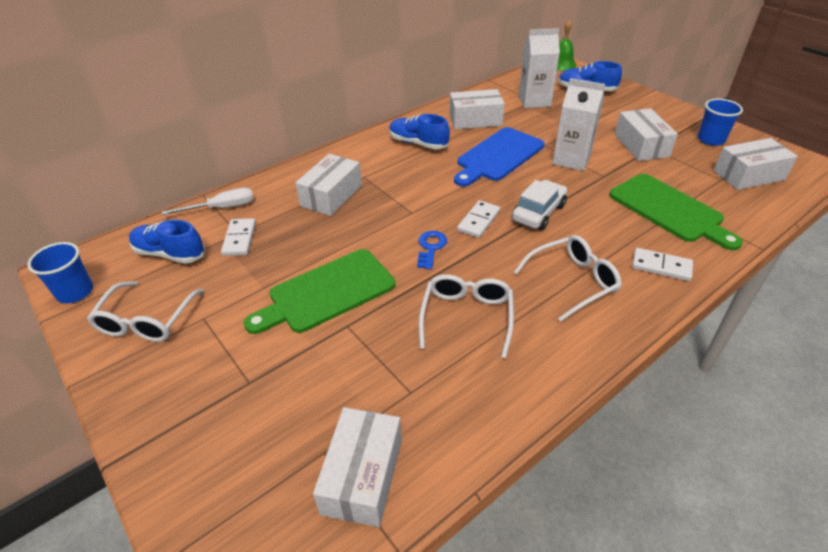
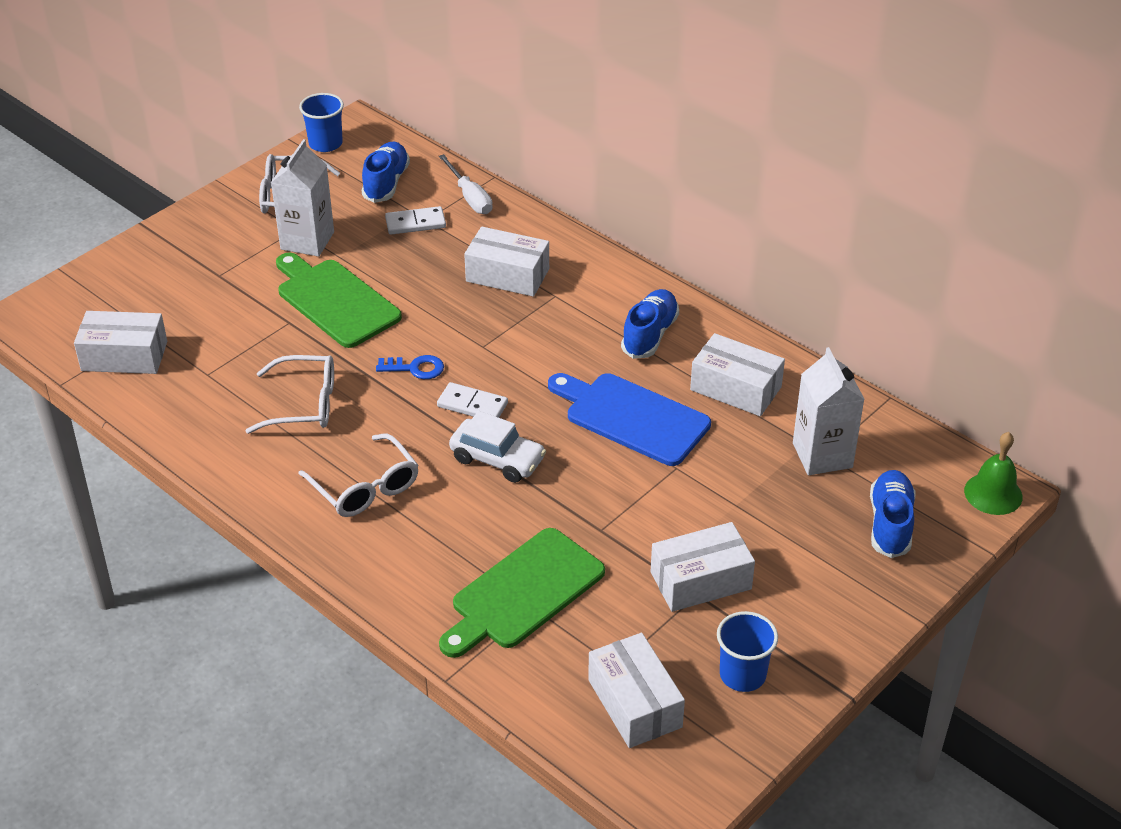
camera: 80 degrees right, 0 degrees up
(475, 120) = (735, 388): white box -> white box turned 45 degrees counterclockwise
(571, 160) = (638, 495): white carton -> white carton (307, 241)
(661, 266) = (399, 569): white domino -> none

